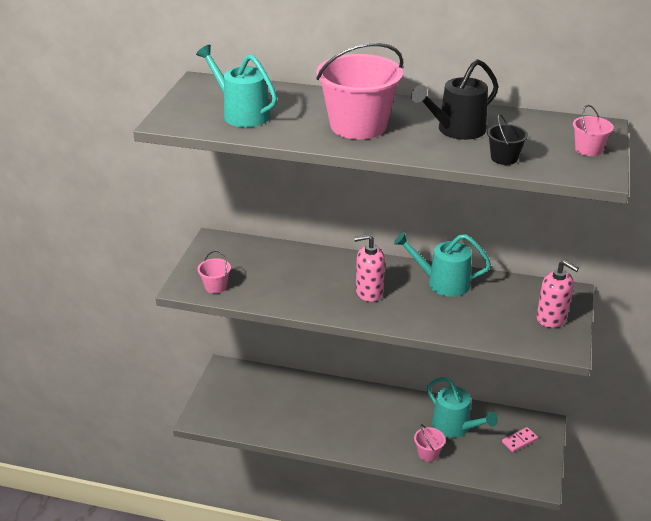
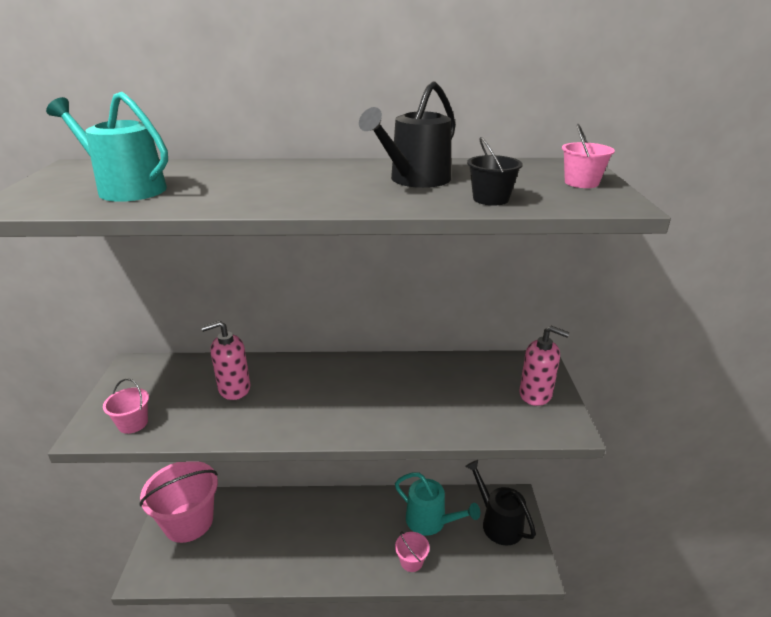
camera: 15 degrees left, 5 degrees down
(358, 126) = (289, 187): pink bucket -> pink bucket (188, 522)
(369, 292) = (326, 398): pink soap dispenser -> pink soap dispenser (234, 389)
(443, 283) = (405, 373): turquoise watering can -> none
(519, 441) = (498, 523): pink domino -> black watering can

